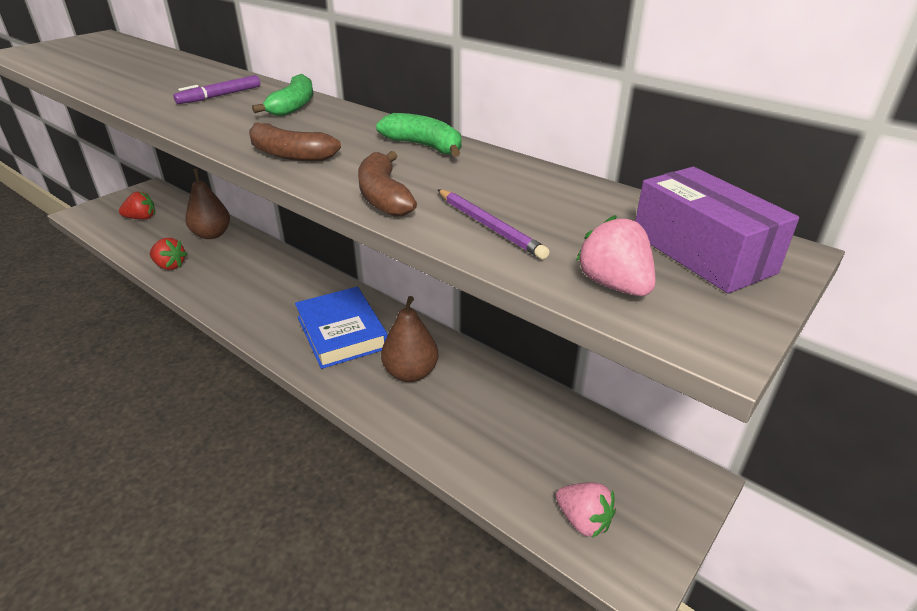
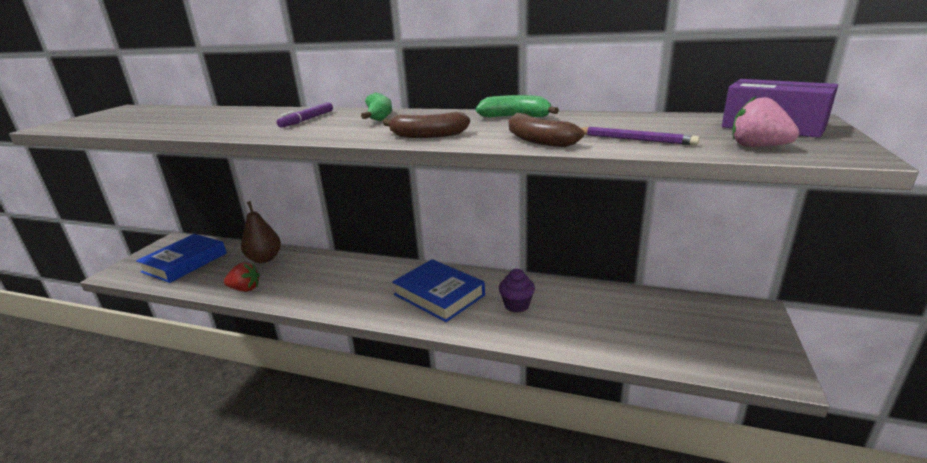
camera: 20 degrees left, 10 degrees down
(141, 218) = (185, 262): red strawberry -> blue book
(410, 373) = (516, 305): brown pear -> purple cupcake
(583, 520) = (718, 355): pink strawberry -> none

